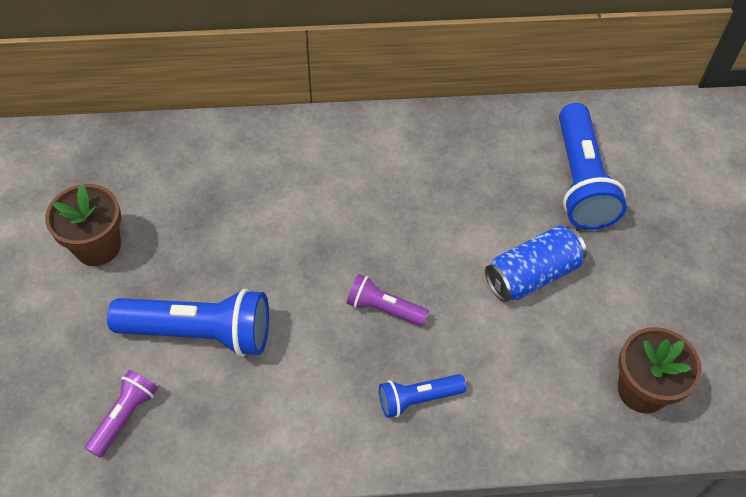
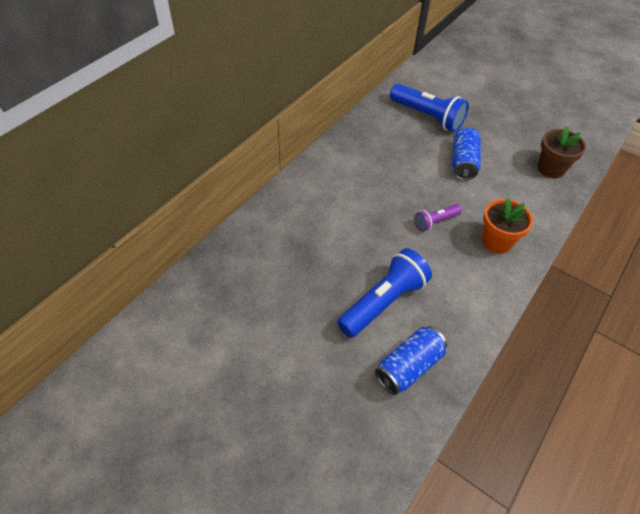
camera: 50 degrees left, 5 degrees down
(97, 246) = (279, 314): brown flower pot -> none
(125, 416) = (409, 367): purple flashlight -> blue can
(417, 399) = (497, 241): blue flashlight -> orange flower pot

